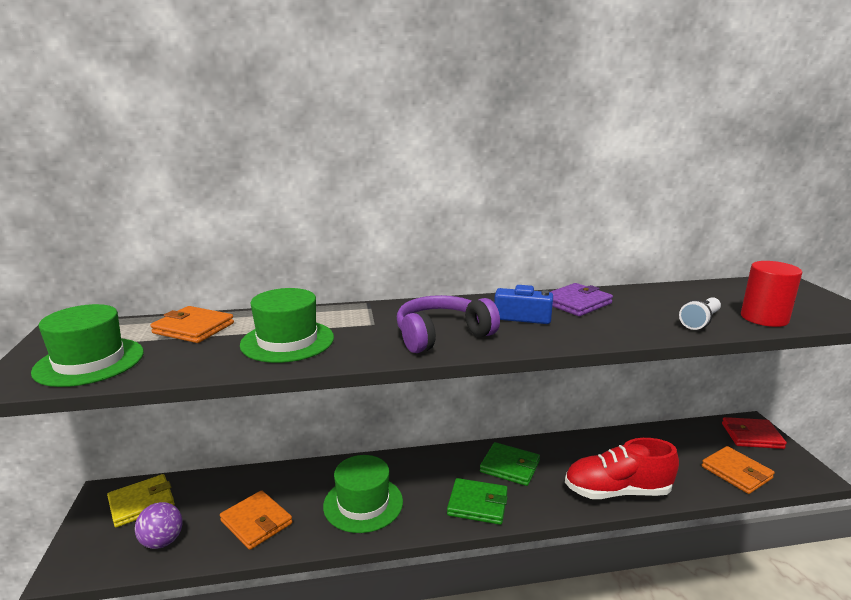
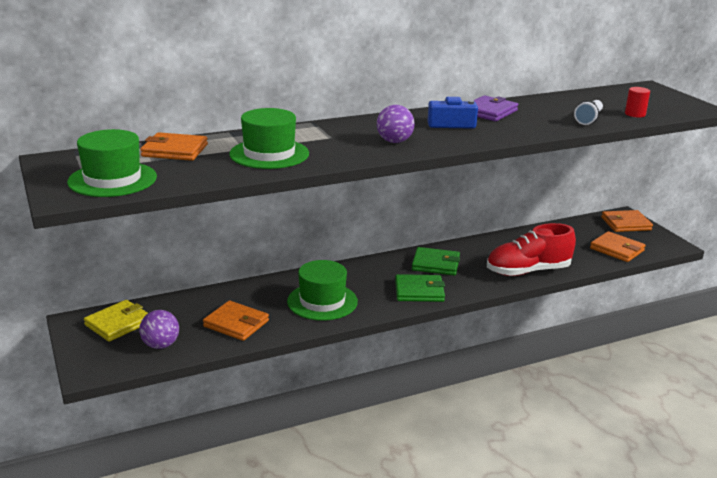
camera: 15 degrees left, 5 degrees up
(442, 335) = (394, 141): purple headphones -> purple ball
(752, 436) = (626, 224): red wallet -> orange wallet
(764, 318) = (635, 114): red cylinder -> red cylinder, size x0.59

